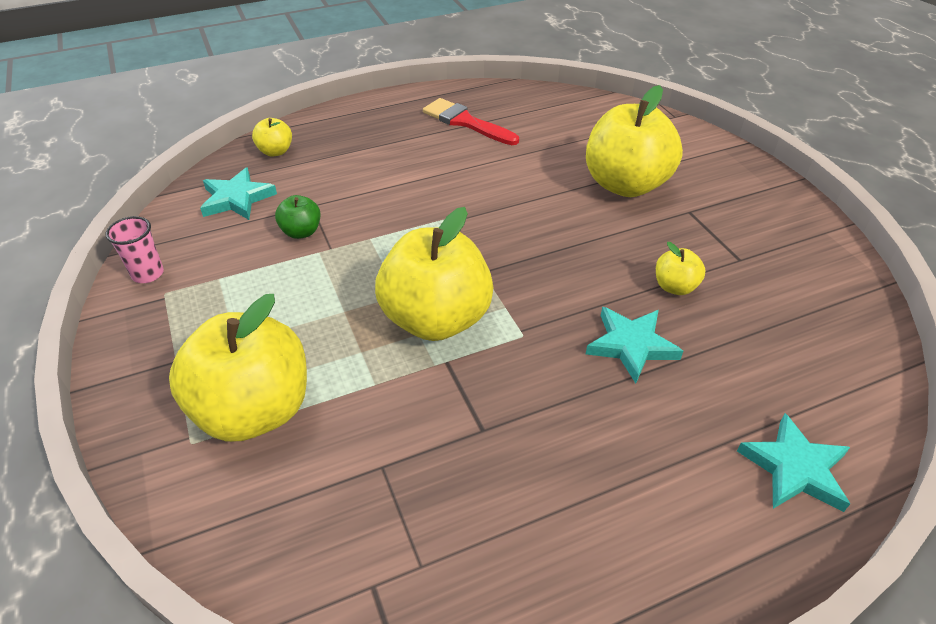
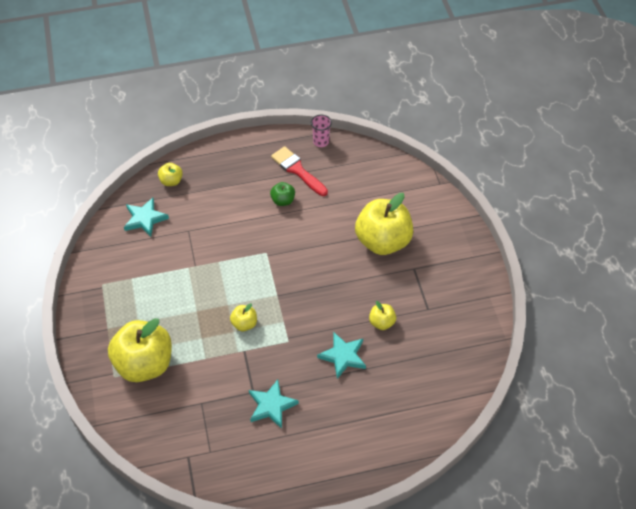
camera: 10 degrees right, 10 degrees up
(148, 274) = (93, 269): pink cup -> pink cup (321, 141)
(301, 232) = (180, 251): green apple -> green apple (283, 200)
(436, 319) = (244, 324): yellow apple -> yellow apple, size x0.45
(794, 468) = (396, 436): turquoise star -> turquoise star (271, 405)

